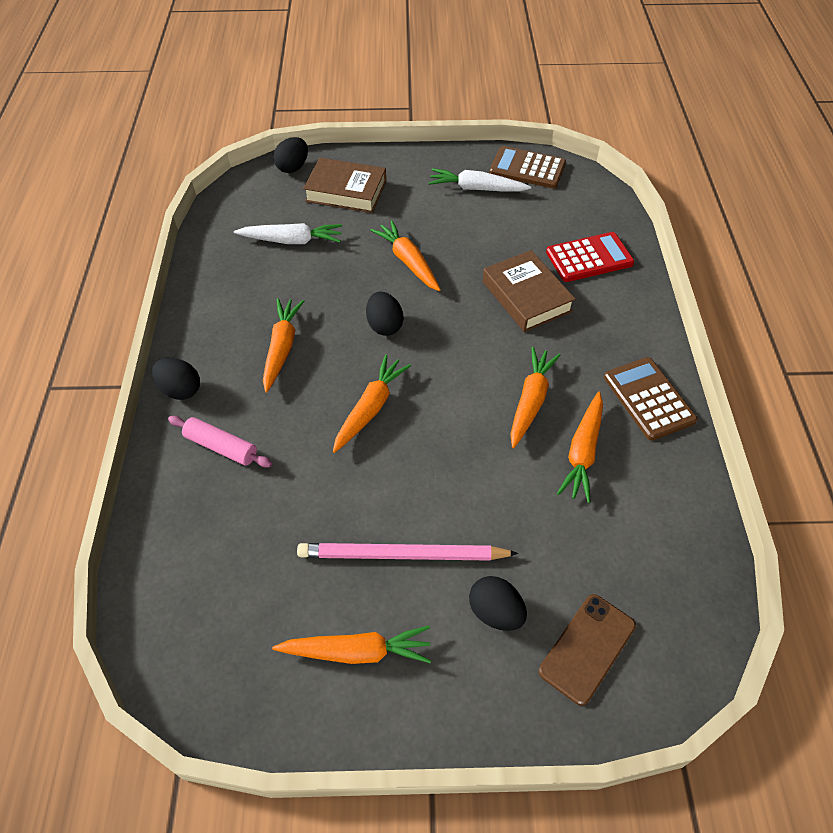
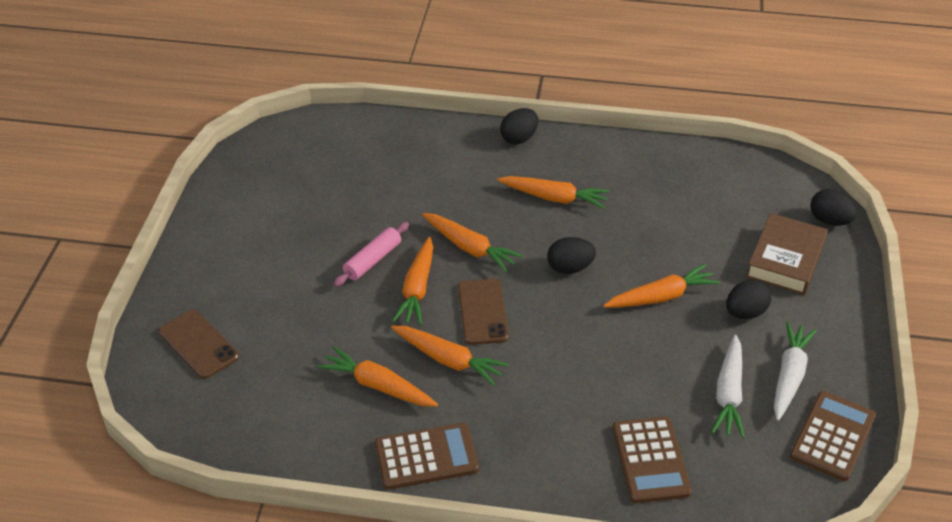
camera: 100 degrees right, 10 degrees down
(221, 447) = (453, 159): pink rolling pin -> pink rolling pin (373, 260)
(292, 240) = (703, 212): white carrot -> white carrot (729, 394)
(357, 651) = (253, 219): orange carrot -> orange carrot (417, 289)
(402, 555) = (319, 250): pink pencil -> none
(460, 384) = (483, 312): none -> brown phone
(495, 612) = (250, 296): black egg -> black egg (745, 313)
(526, 296) = (593, 386): brown book -> none
(589, 258) = (650, 460): red calculator -> brown calculator

